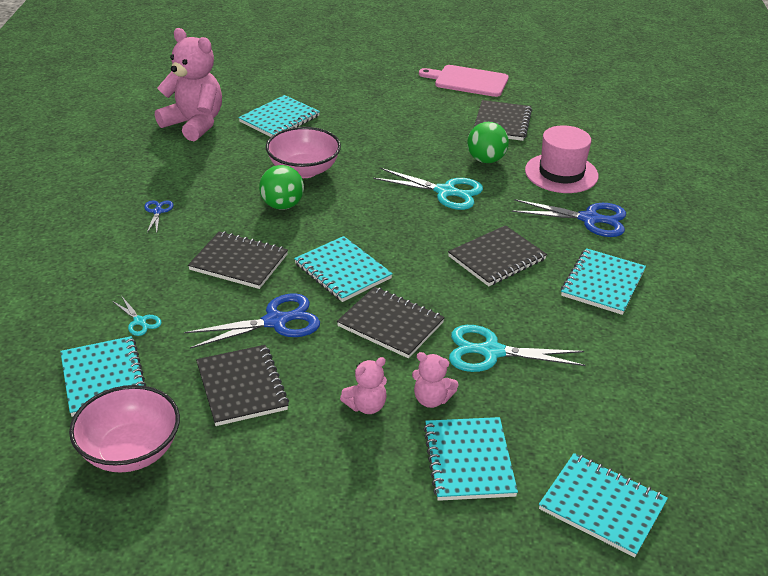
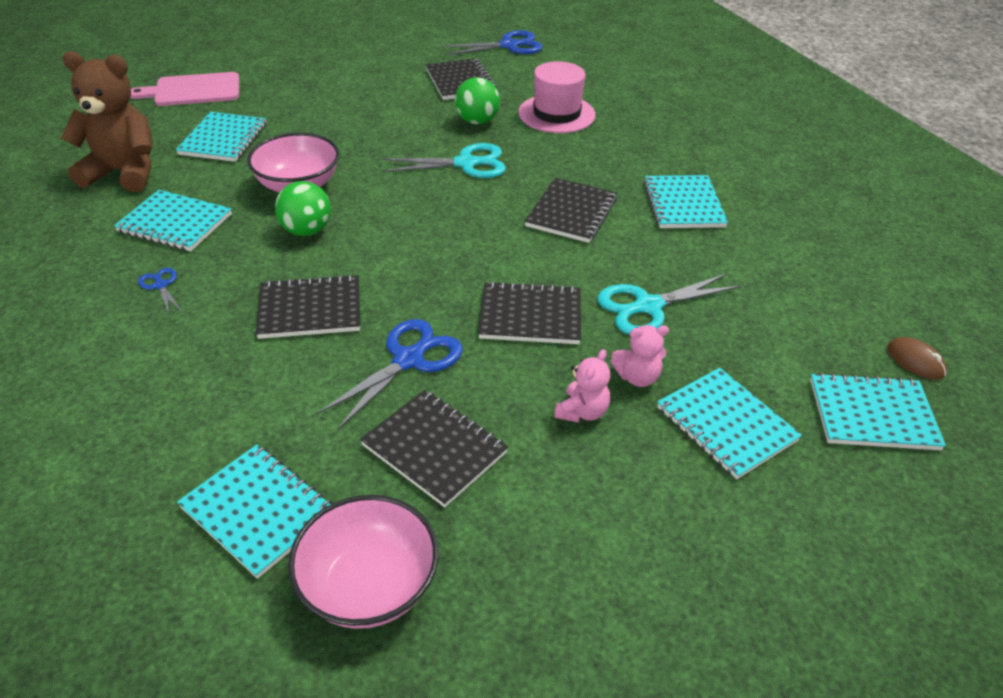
camera: 30 degrees left, 5 degrees up
(140, 322) = (248, 423): turquoise scissors -> none
(194, 124) = (124, 172): pink teddy bear -> brown teddy bear
(342, 271) = (433, 278): turquoise notebook -> turquoise notebook (175, 223)
(468, 81) = (392, 50): pink cutting board -> pink cutting board (193, 90)
(590, 219) = (620, 148): blue scissors -> blue scissors (509, 45)
(688, 484) = (915, 361): none -> brown mouse

